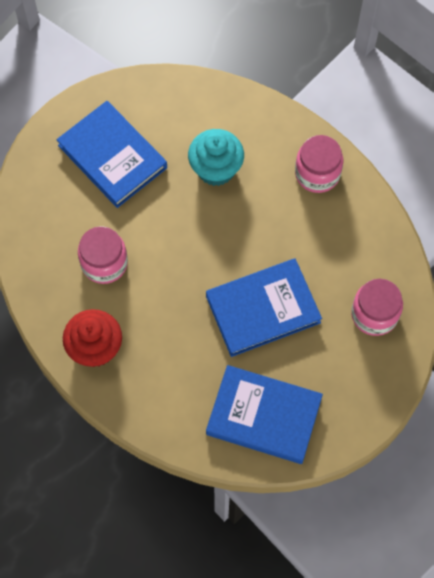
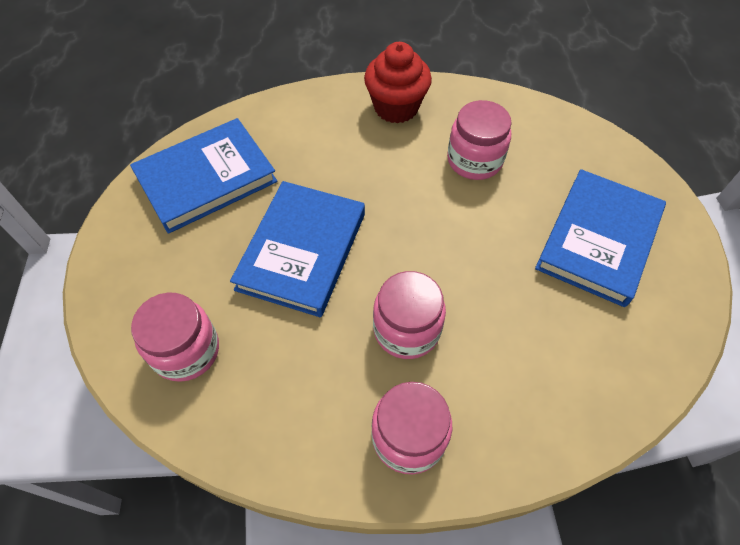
camera: 130 degrees right, 10 degrees down
(112, 156) = (598, 240): blue book -> blue book turned 60 degrees counterclockwise
(216, 169) = (506, 327): turquoise cupcake -> none
(262, 215) = (406, 329): none -> pink jar

